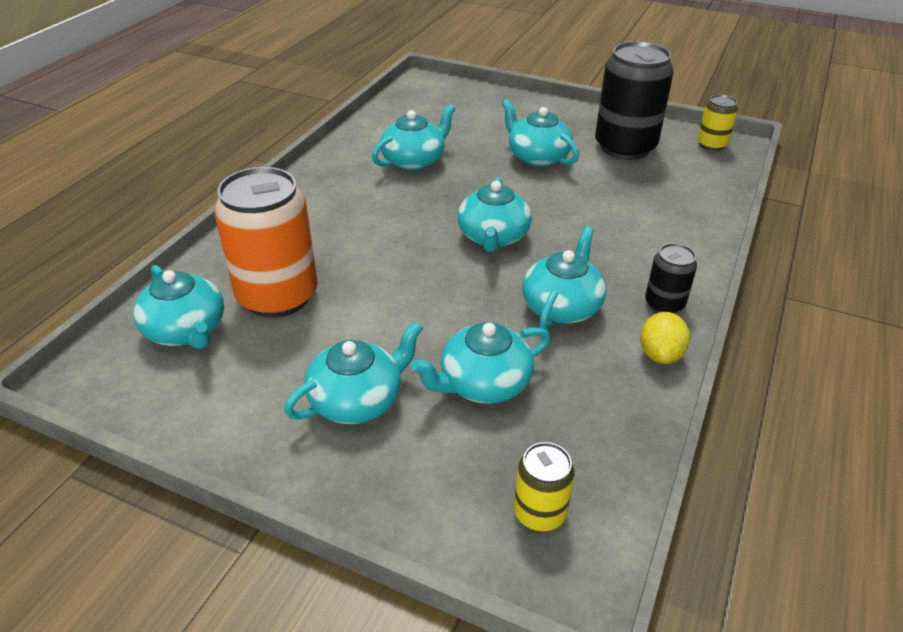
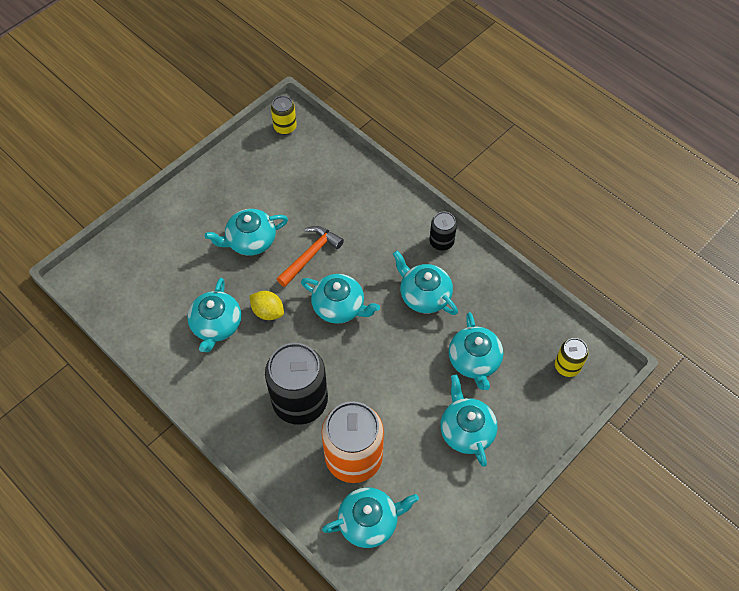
camera: 70 degrees left, 20 degrees up
(414, 160) = (216, 325): turquoise teapot -> turquoise teapot turned 150 degrees counterclockwise
(550, 200) = (310, 255): none -> orange hammer
(625, 147) = (263, 180): black can -> black can (300, 401)
(660, 354) = (481, 264): yellow lemon -> yellow lemon (268, 312)

